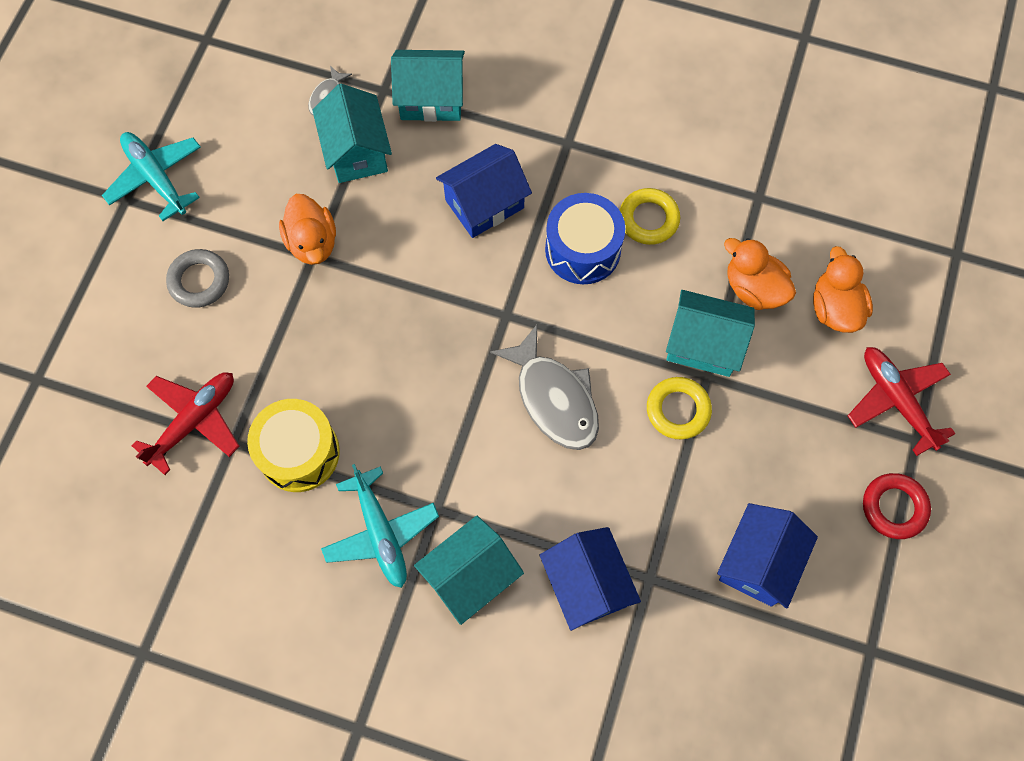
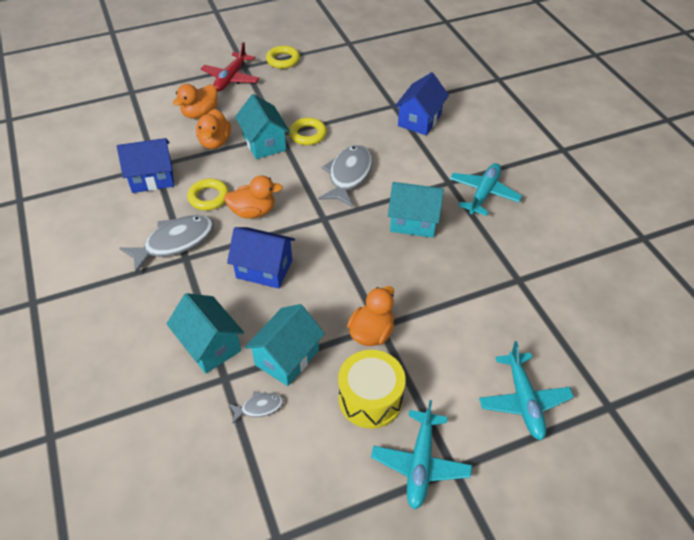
camera: 130 degrees left, 20 degrees down
(117, 310) = (523, 401): none -> turquoise plane
(194, 421) = (530, 305): red plane -> none
(199, 281) = (457, 372): grey ring -> none
(299, 452) = (489, 249): yellow drum -> yellow drum (370, 398)
(470, 576) = (462, 154): turquoise house -> turquoise house (414, 222)
(583, 249) = (253, 212): blue drum -> orange duck
(601, 145) = (175, 242): none -> grey fish
(758, 562) = (350, 82): blue house -> blue house (152, 178)
(894, 507) = (283, 60): red ring -> yellow ring

